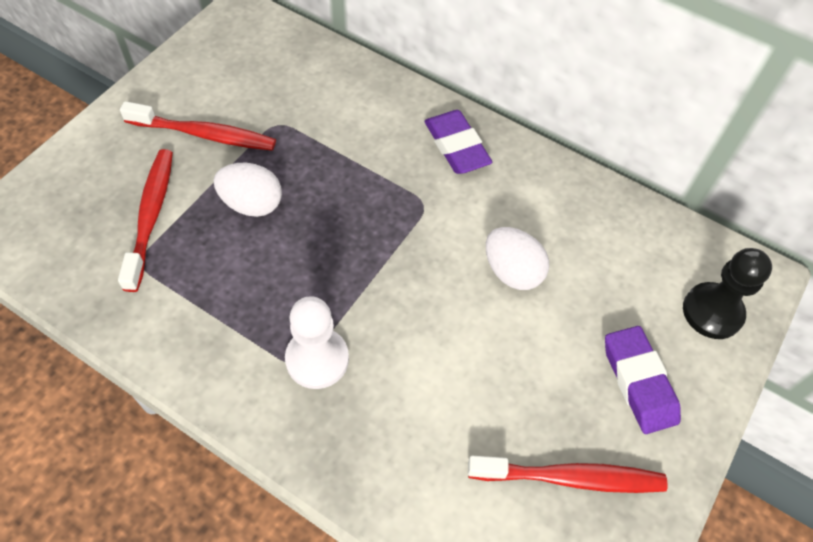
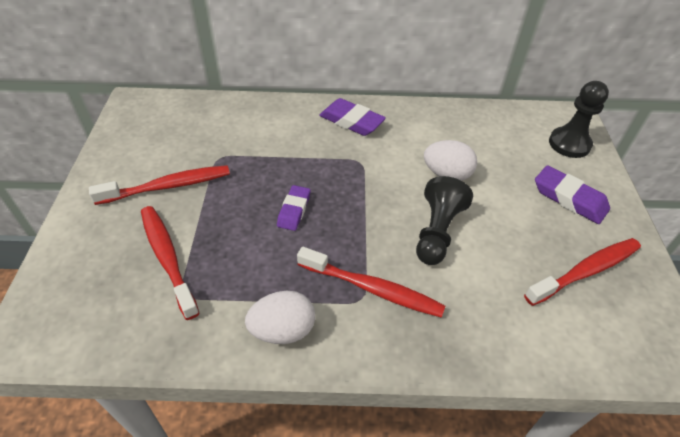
camera: 30 degrees left, 10 degrees down
(252, 204) = (241, 214): white egg -> white egg (283, 330)
(307, 227) = (294, 210): none -> purple eraser
(317, 359) = (372, 289): white pawn -> red toothbrush
(439, 335) = (437, 232): none -> black pawn

